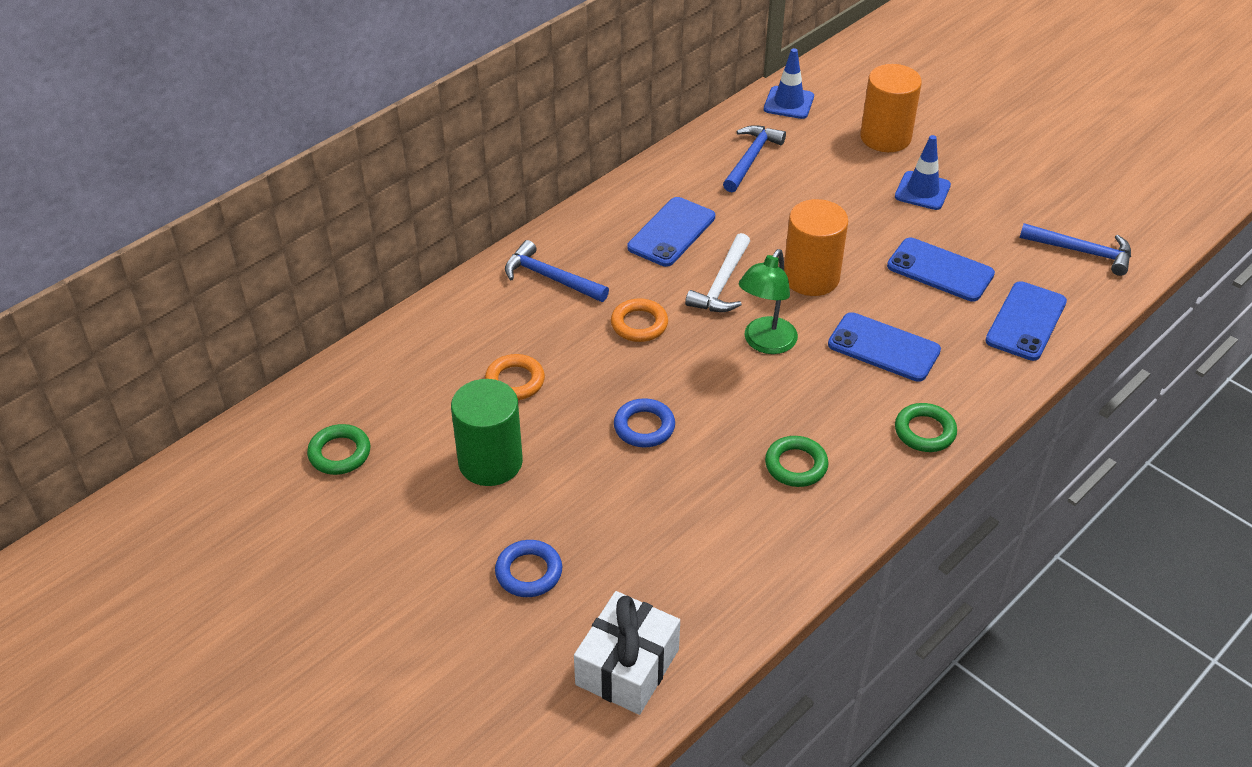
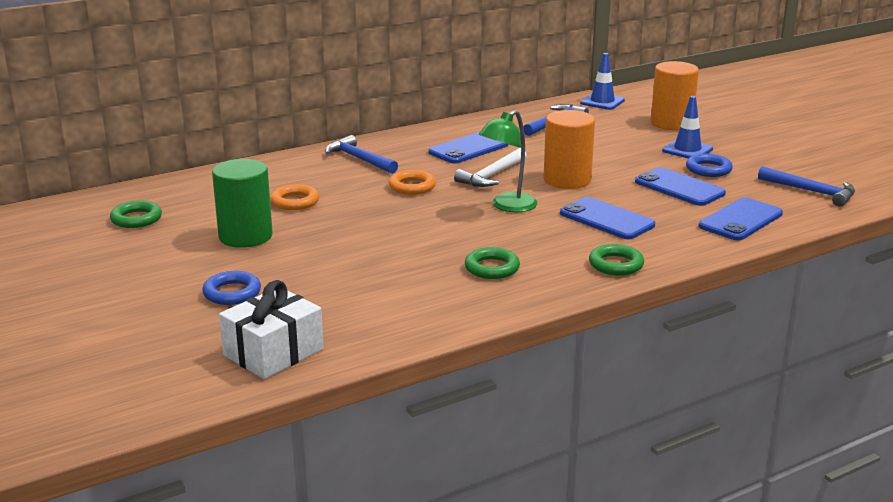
camera: 15 degrees right, 20 degrees down
(644, 427) = (379, 234): blue ring -> blue ring (708, 169)

